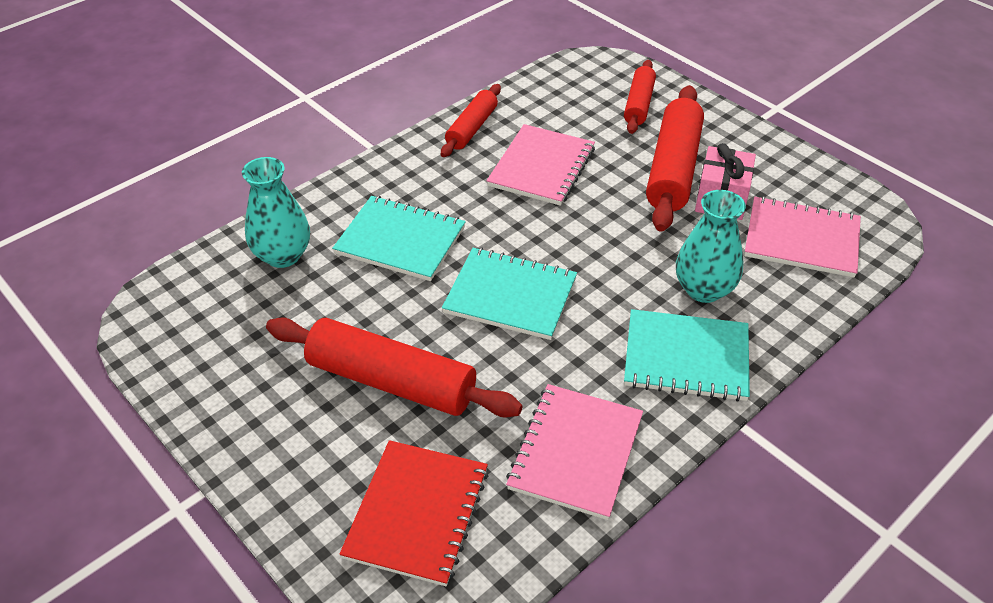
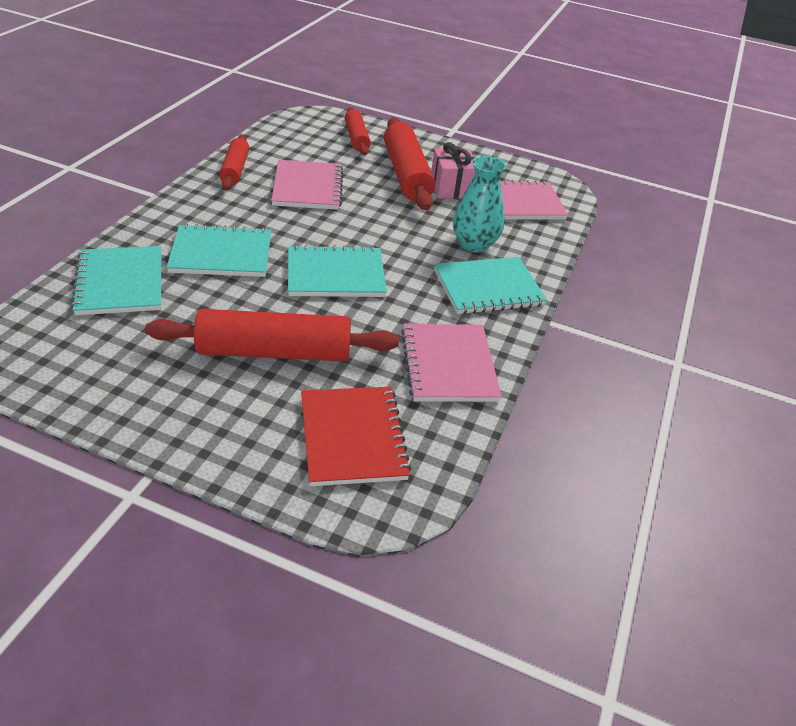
camera: 30 degrees left, 5 degrees down
(283, 255) = (120, 283): turquoise vase -> turquoise notebook

